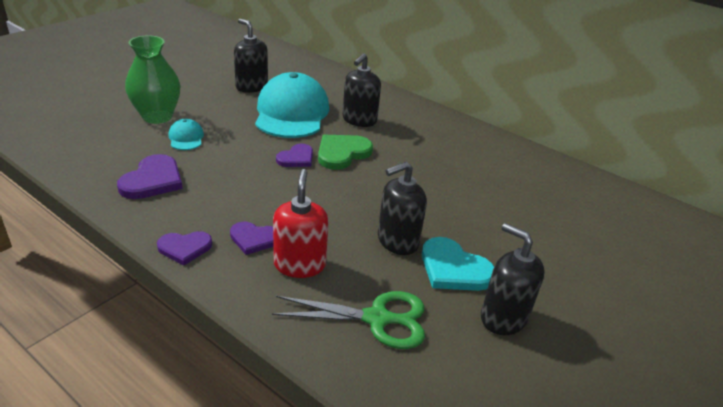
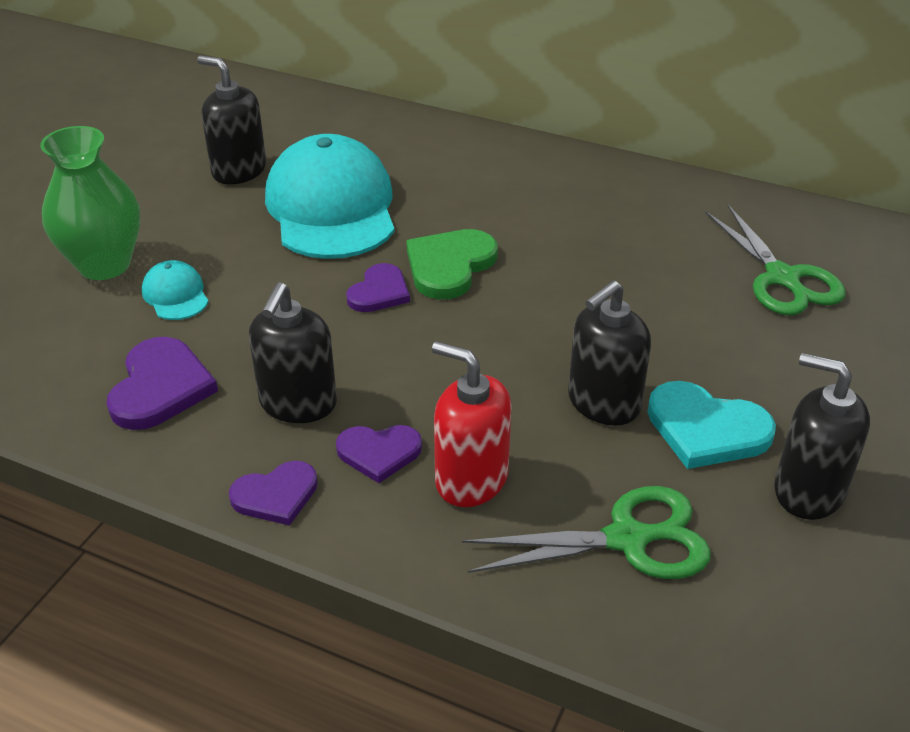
camera: 10 degrees left, 5 degrees up
(299, 264) = (471, 479): red soap dispenser -> red soap dispenser turned 45 degrees counterclockwise
(359, 120) = (450, 197): black soap dispenser -> black soap dispenser (298, 403)
(536, 198) = (782, 278): none -> green scissors

